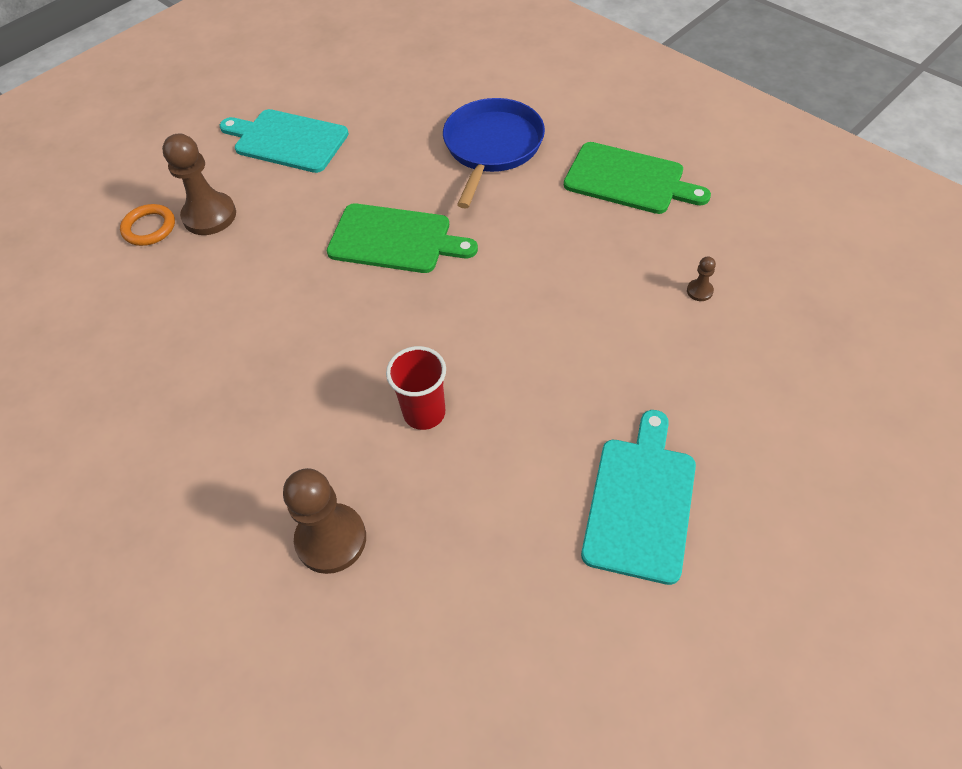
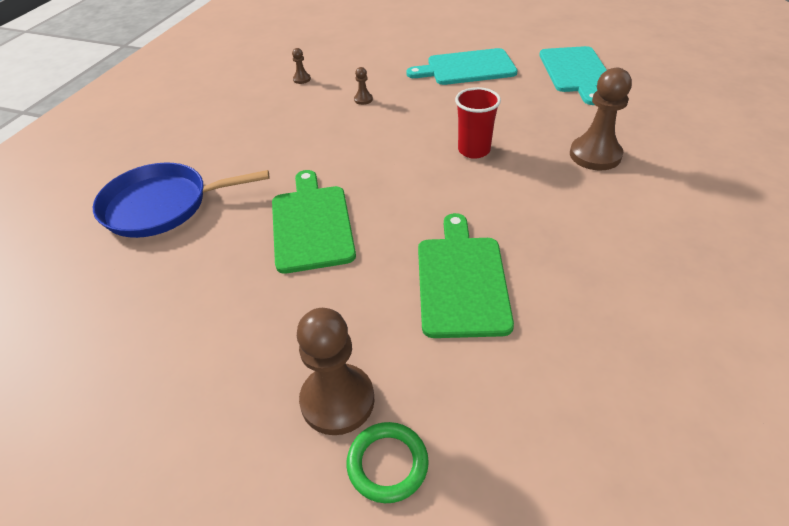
camera: 115 degrees left, 10 degrees down
(149, 228) = (387, 464): orange ring -> green ring
(287, 140) = (169, 387): turquoise cutting board -> turquoise cutting board (576, 72)
(608, 341) = (363, 99): none -> brown pawn
(629, 179) = (195, 125): green cutting board -> green cutting board (461, 280)

